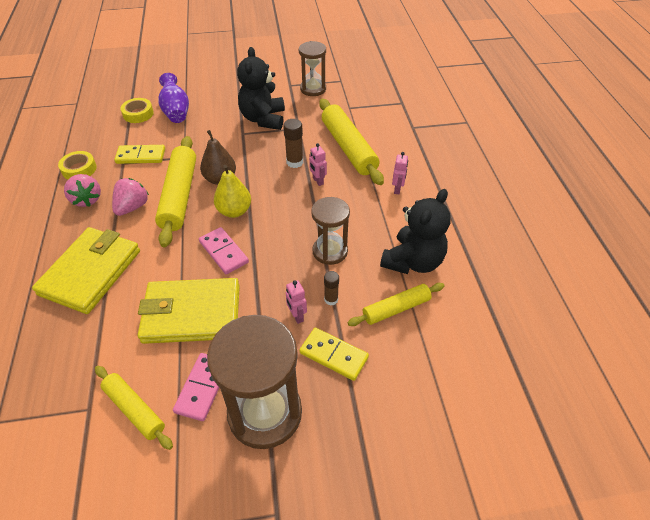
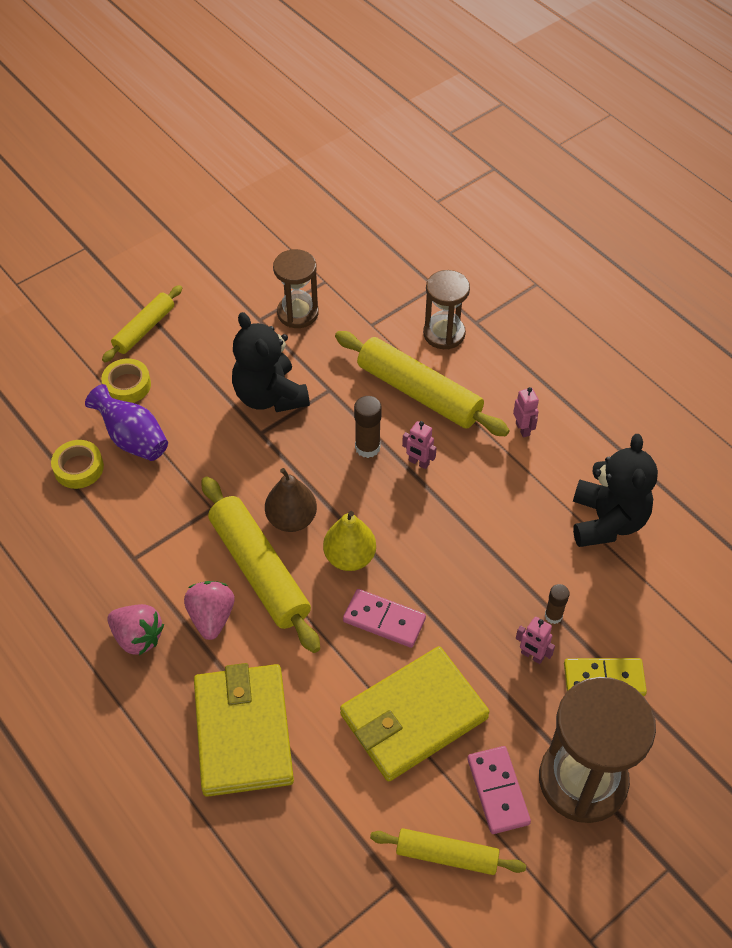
camera: 30 degrees left, 5 degrees up
(79, 169) = (79, 598): yellow tape -> yellow tape (127, 385)
(141, 156) = (149, 535): yellow domino -> none
(330, 251) = (507, 555): brown hourglass -> brown hourglass (444, 333)
(396, 309) = (629, 590): yellow rolling pin -> yellow rolling pin (144, 329)

